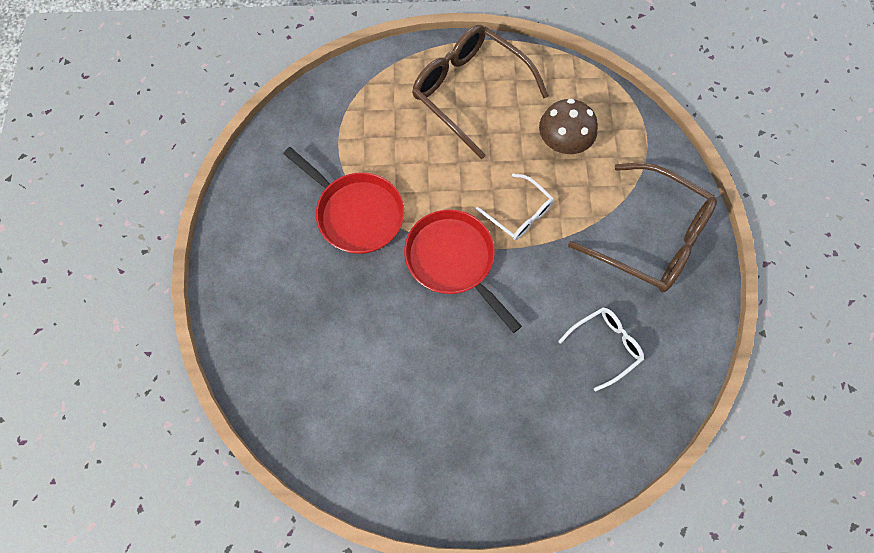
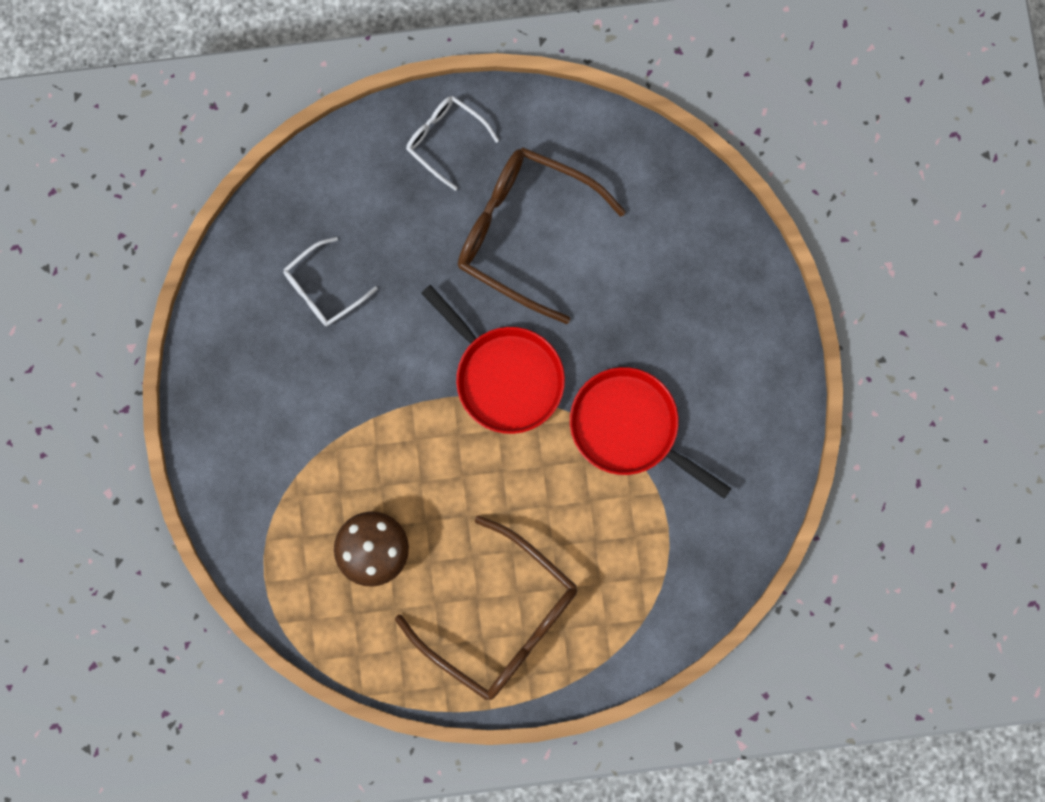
camera: 175 degrees right, 10 degrees up
(520, 214) = (426, 444): white glasses -> white glasses (444, 139)
(652, 238) = (263, 426): brown glasses -> brown glasses (522, 231)

